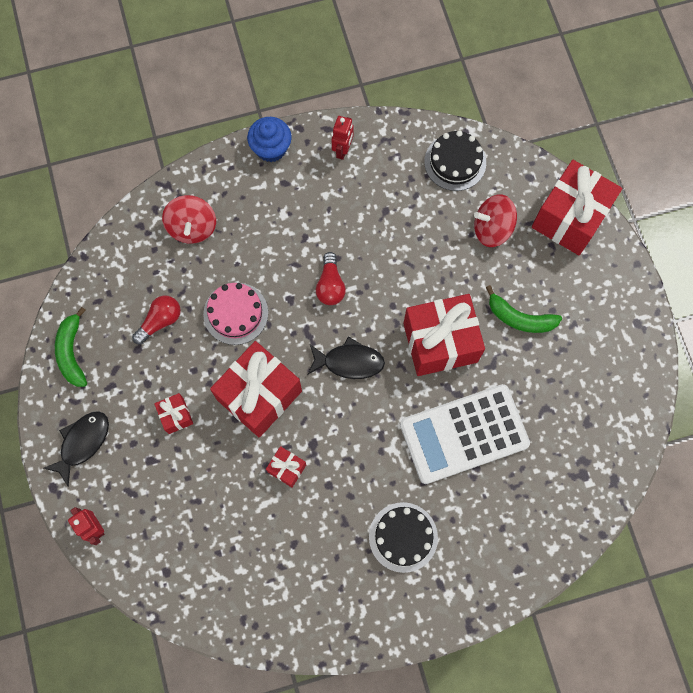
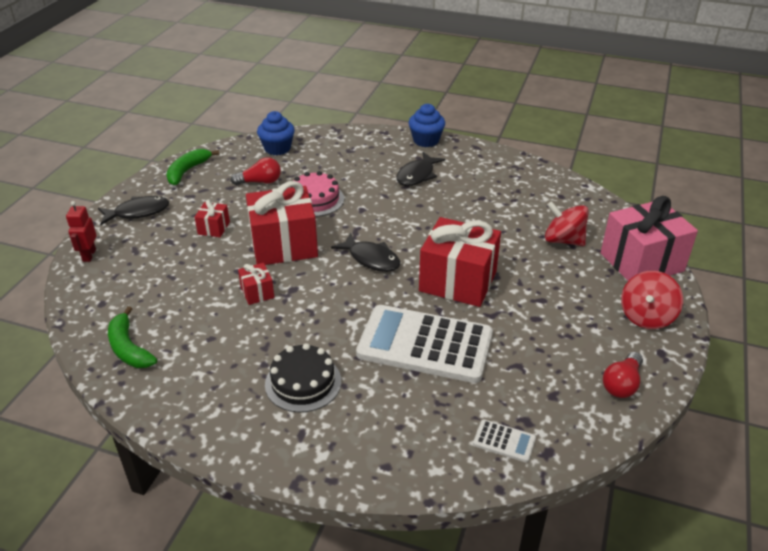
camera: 35 degrees right, 35 degrees down
(131, 257) = (277, 148): none -> blue cupcake
(192, 227) = (332, 152): red spinning top -> red spinning top (646, 316)
(303, 213) = (417, 175): none -> black fish
(330, 285) = (400, 215): red light bulb -> red light bulb (622, 384)
(343, 150) = (477, 159): red robot -> none
(455, 162) = (562, 196): black cake -> none
(520, 318) = (543, 299): green banana -> green banana (129, 348)
(570, 218) = (641, 262): red gift -> pink gift
(580, 491) = (504, 441): none -> white calculator

